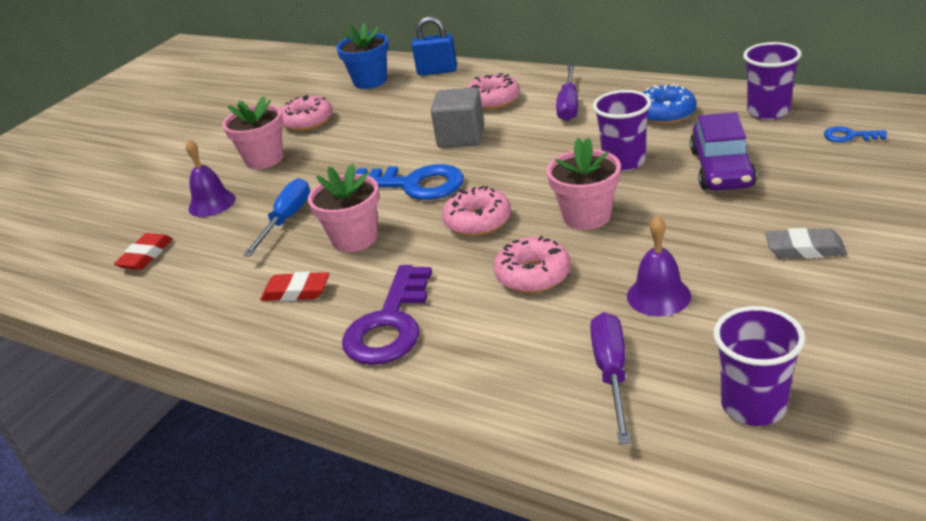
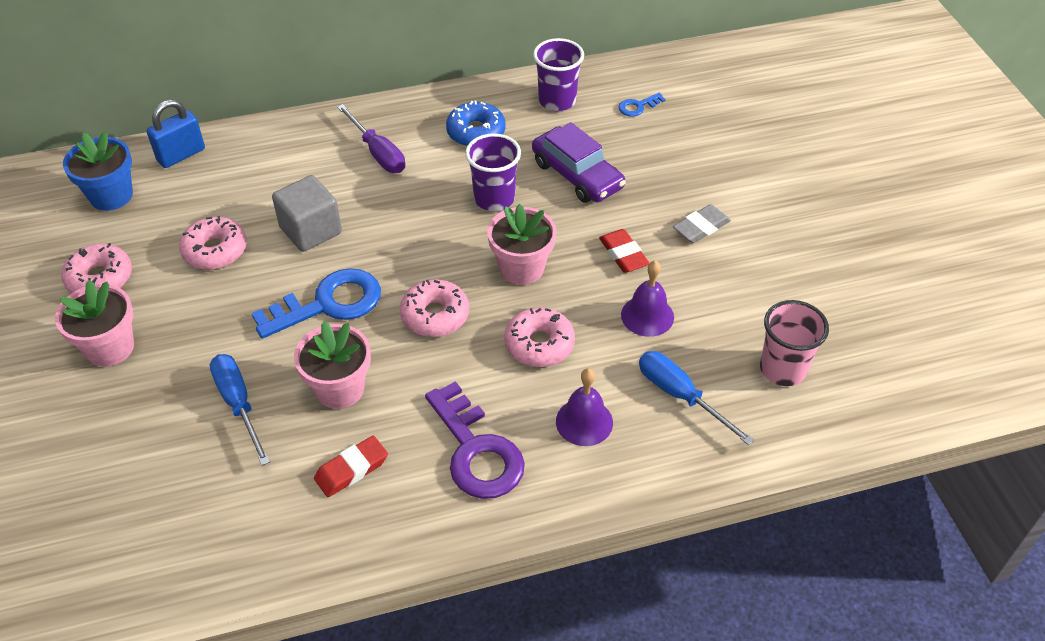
camera: 50 degrees left, 15 degrees up
(146, 256) = (124, 524): red eraser -> red eraser (623, 254)
(212, 203) = (119, 428): purple bell -> purple bell (584, 422)
(493, 100) = (292, 172): pink donut -> pink donut (215, 250)
(611, 373) = (680, 396): purple screwdriver -> blue screwdriver
(753, 406) = (782, 369): purple cup -> pink cup

